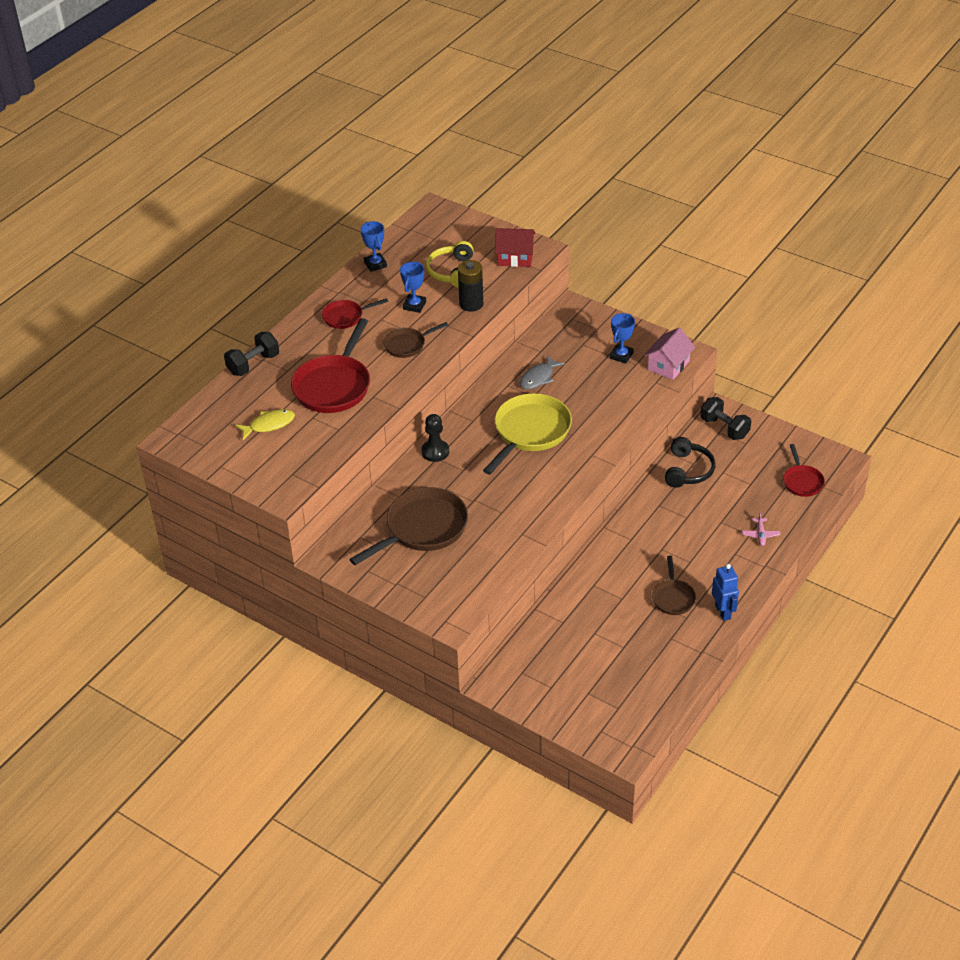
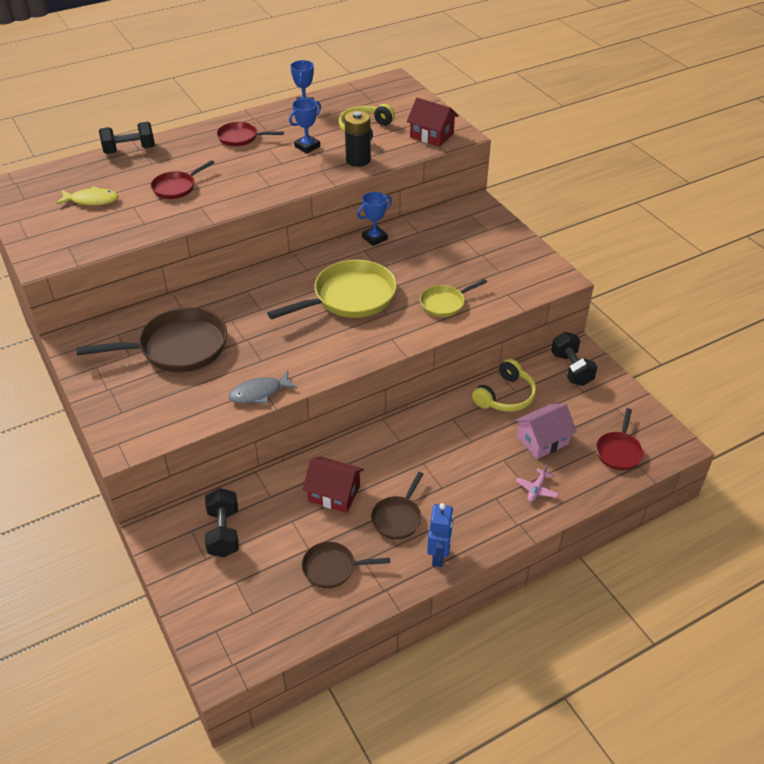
camera: 25 degrees right, 0 degrees up
(334, 386) = (176, 187): red pan -> red pan, size x0.54
(407, 345) = (271, 175): brown pan -> brown pan (333, 568)
(435, 452) = (250, 284): black pawn -> none
(538, 378) = (398, 253): grey fish -> grey fish (259, 393)
(549, 663) = (223, 532): none -> black dumbbell
(611, 408) = (445, 303): none -> yellow pan
(611, 600) = (334, 493): none -> red house
(621, 355) = (491, 260): blue trophy -> blue trophy (374, 238)
(668, 365) = (532, 283): pink house -> pink house (542, 440)
(688, 470) = (505, 396): black headphones -> yellow headphones

